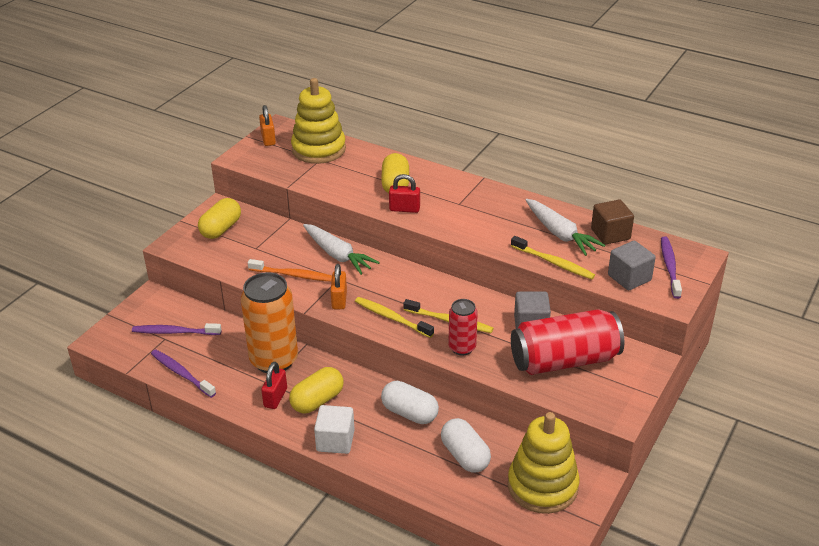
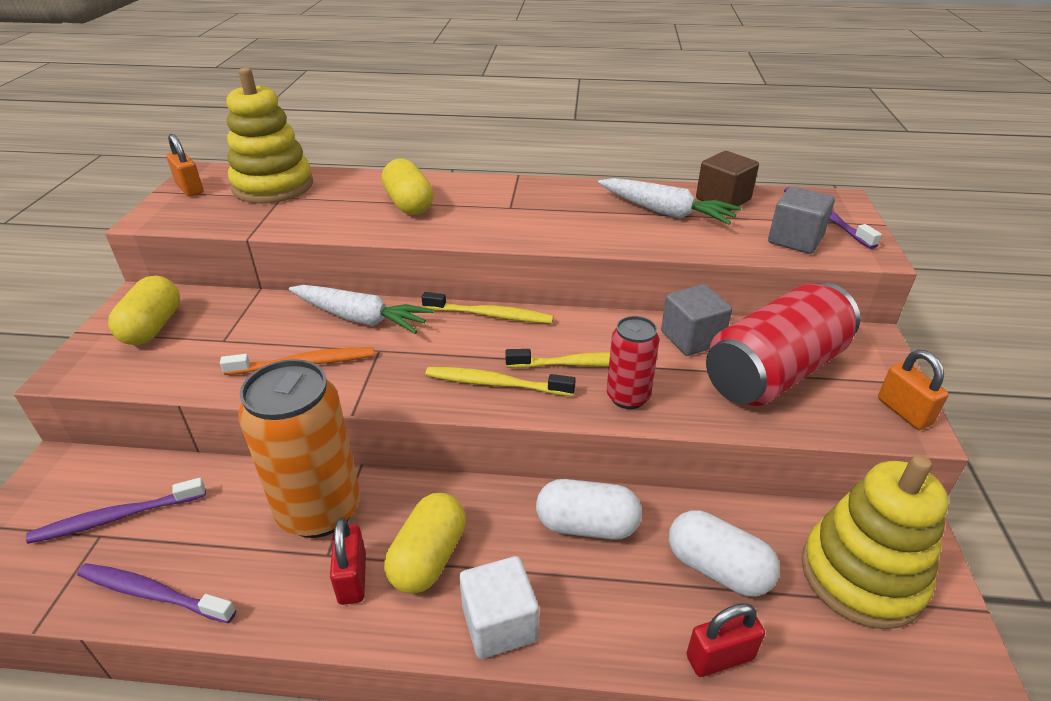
camera: 25 degrees left, 0 degrees up
(339, 300) = (398, 380): orange padlock -> orange padlock (904, 411)
(404, 209) = (441, 228): red padlock -> red padlock (720, 657)
(553, 262) = (689, 245): yellow toothbrush -> yellow toothbrush (490, 315)

